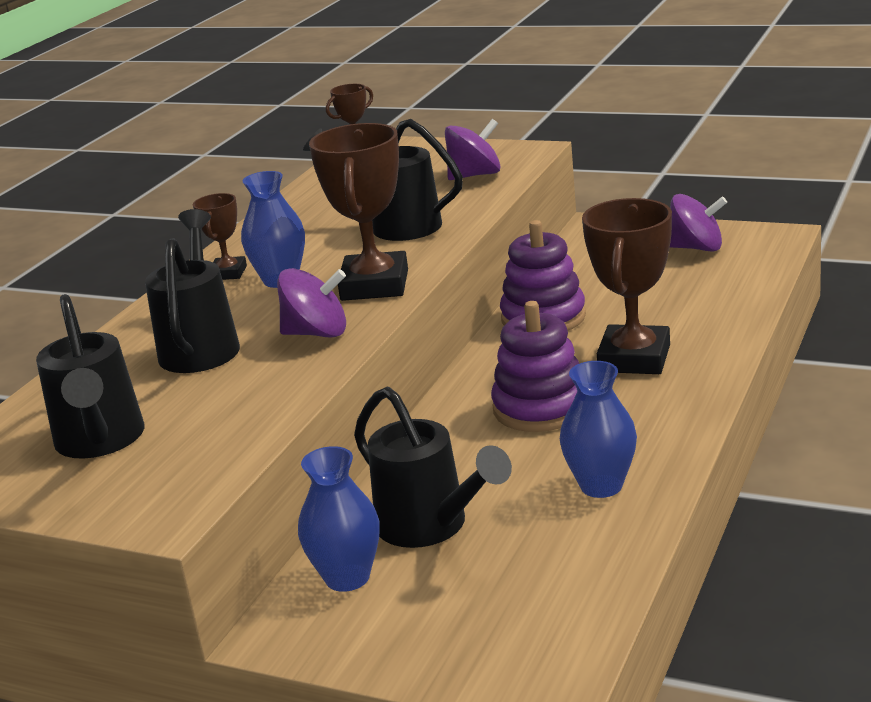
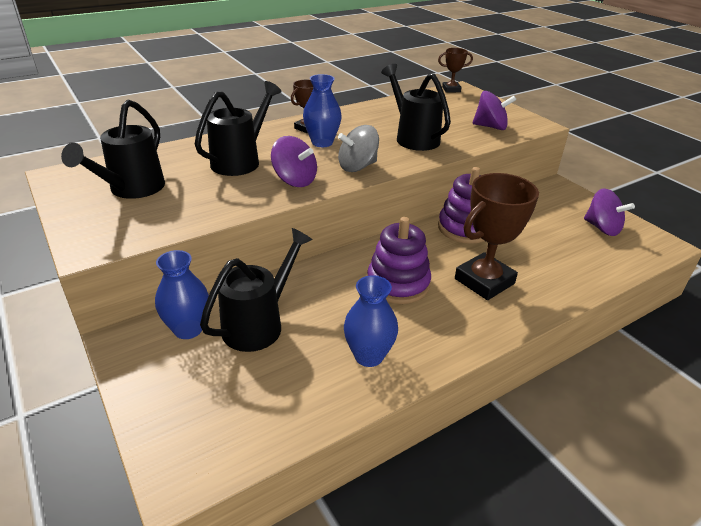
camera: 30 degrees right, 10 degrees up
(374, 285) = (357, 167): brown trophy -> grey spinning top
(430, 526) = (259, 324): black watering can -> black watering can turned 135 degrees counterclockwise

